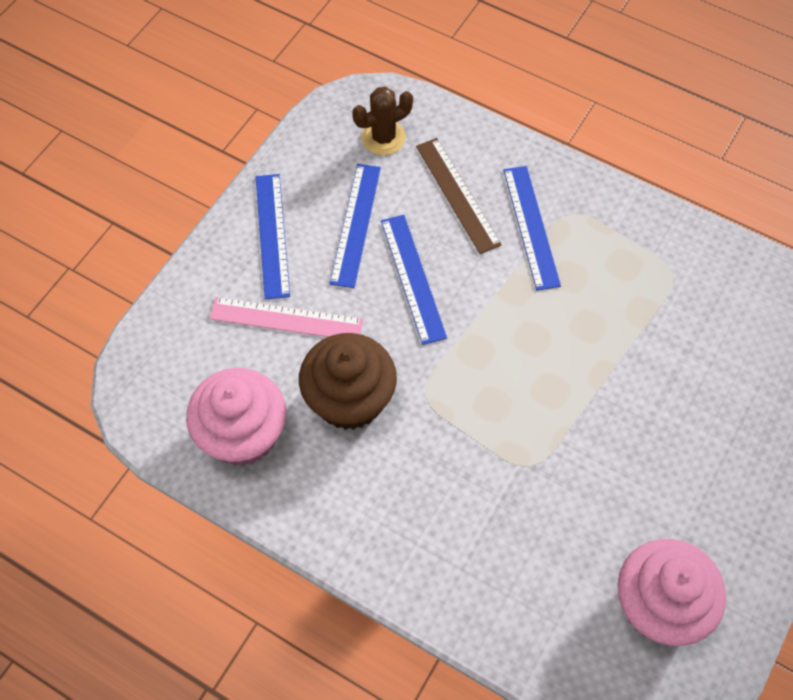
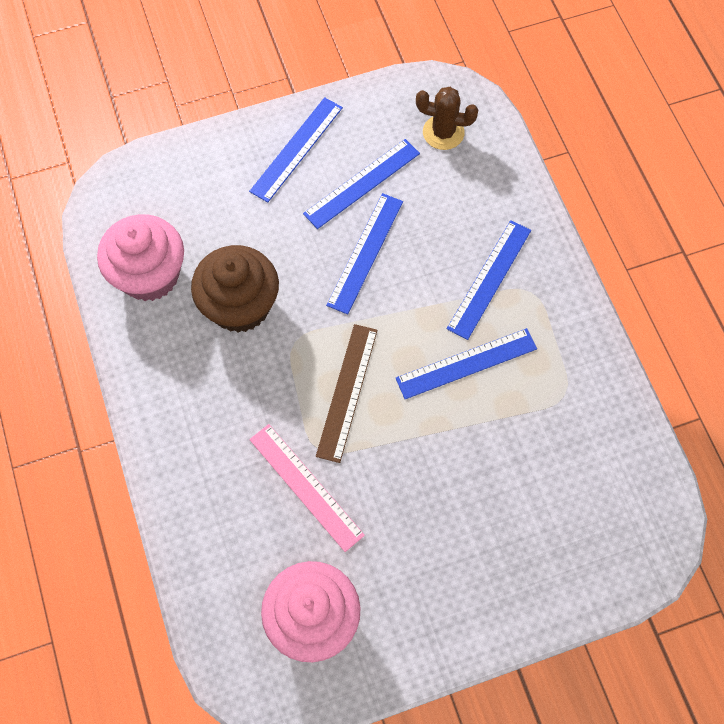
camera: 40 degrees right, 5 degrees up
(286, 319) = (250, 216): pink ruler -> pink ruler (306, 486)
(457, 195) = (457, 214): brown ruler -> brown ruler (347, 392)
(578, 306) = (466, 363): none -> blue ruler

